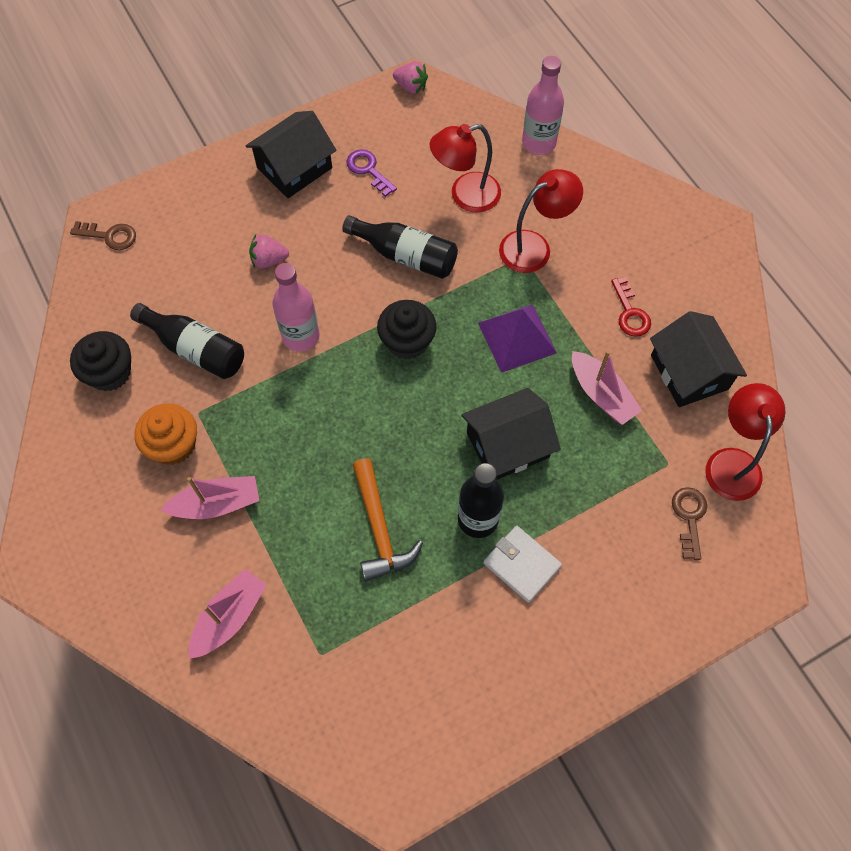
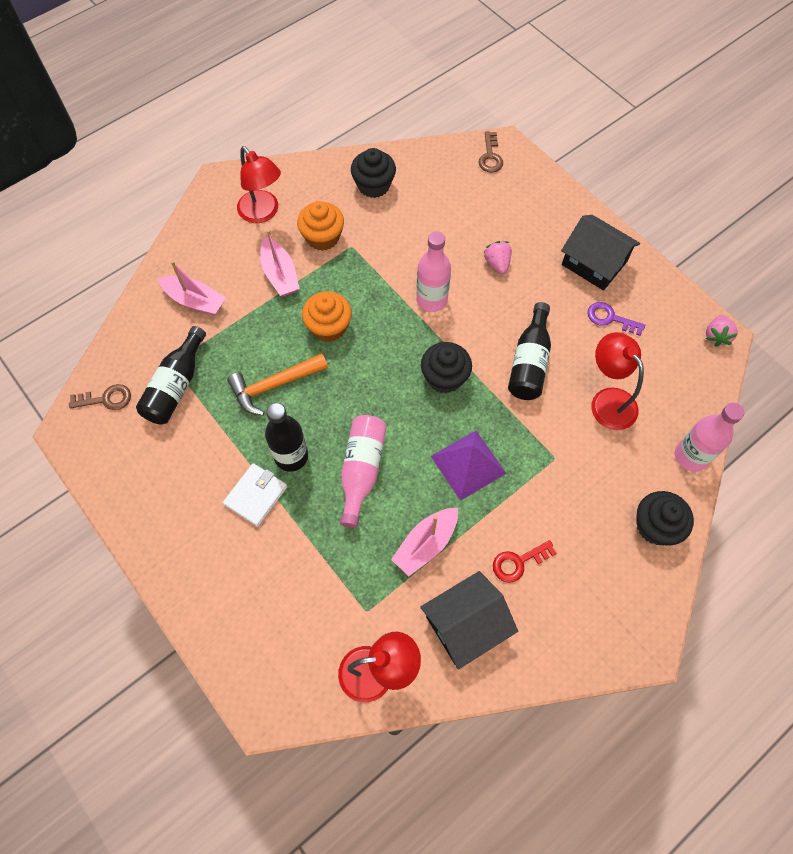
camera: 80 degrees right, 0 degrees up
(195, 349) = (404, 233): black bottle -> black bottle (176, 386)
(311, 455) = (328, 327): none -> orange cupcake
(368, 170) = (610, 318): purple key -> purple key turned 105 degrees counterclockwise
(507, 445) = (361, 470): black house -> pink bottle
(534, 247) = (568, 467): red lamp -> red lamp (263, 213)
(606, 189) = (655, 526): none -> black cupcake
(689, 517) = (316, 634): brown key -> brown key (106, 399)

